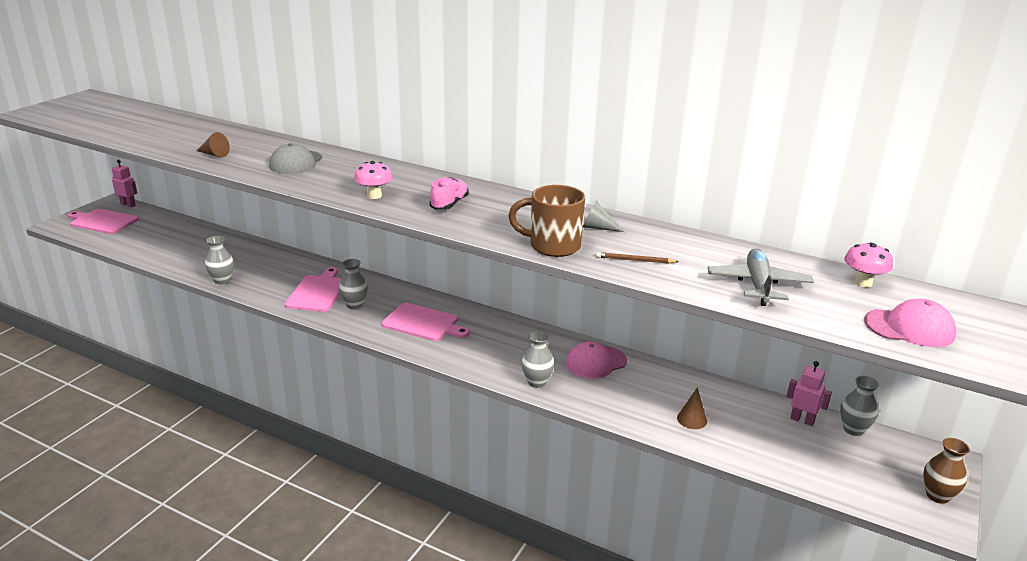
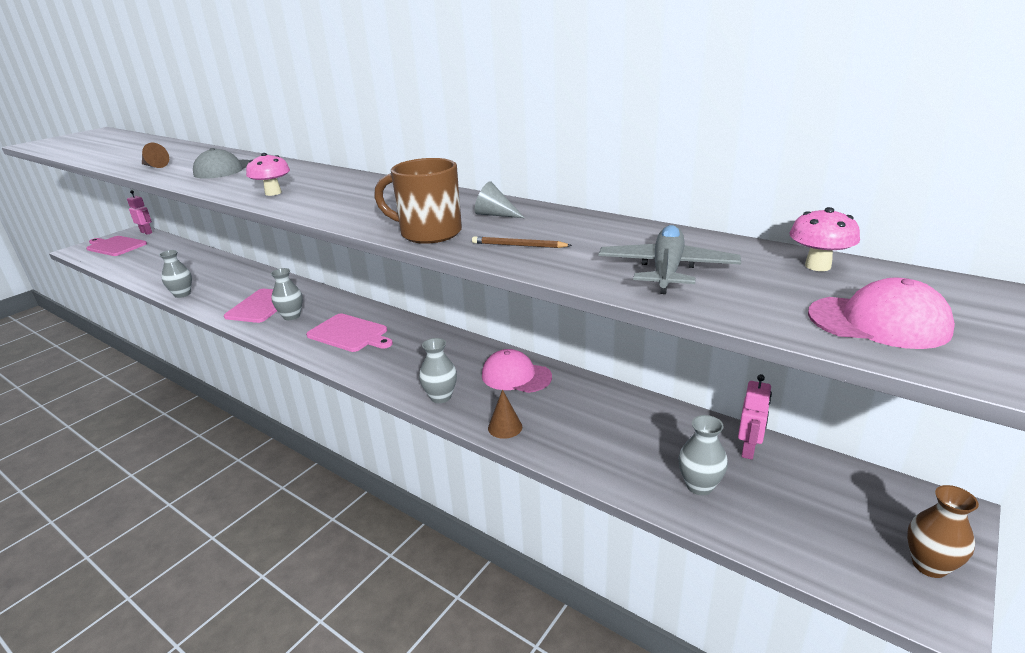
camera: 10 degrees right, 0 degrees up
(449, 204) = (345, 198): pink shoe -> none
(596, 362) = (516, 376): pink cap -> pink cap turned 45 degrees clockwise
(692, 419) = (607, 445): brown cone -> brown cone (505, 427)
(802, 420) = (748, 450): pink robot -> pink robot turned 75 degrees clockwise
(853, 429) = (816, 464): grey vase -> grey vase (699, 486)

